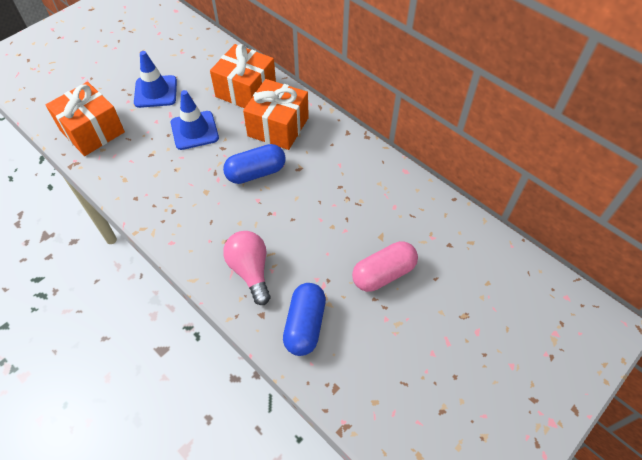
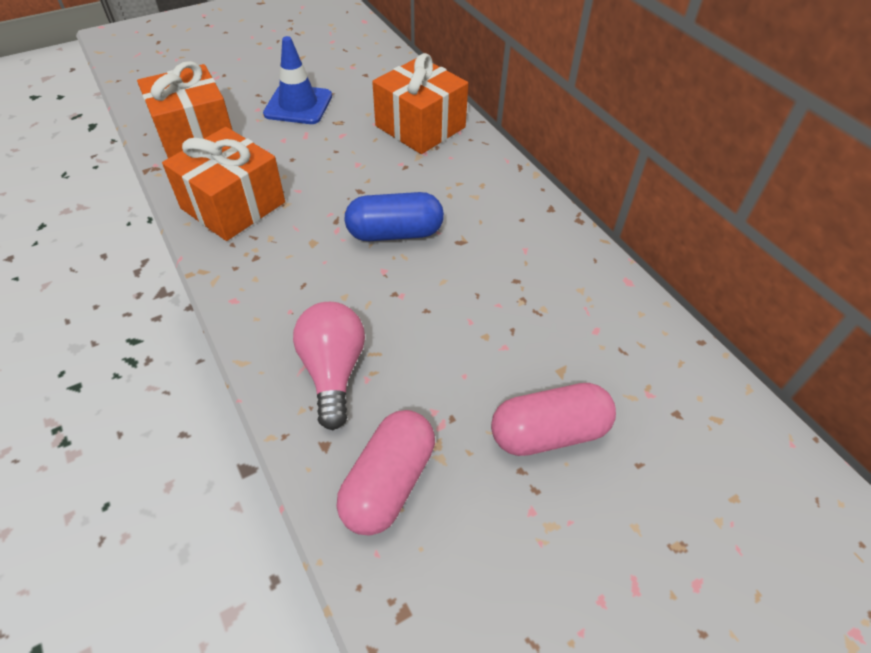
camera: 15 degrees right, 5 degrees down
(194, 130) = (330, 161): blue traffic cone -> none
(278, 127) = (449, 180): orange gift -> orange gift (233, 205)
(305, 325) = (389, 482): blue capsule -> pink capsule

